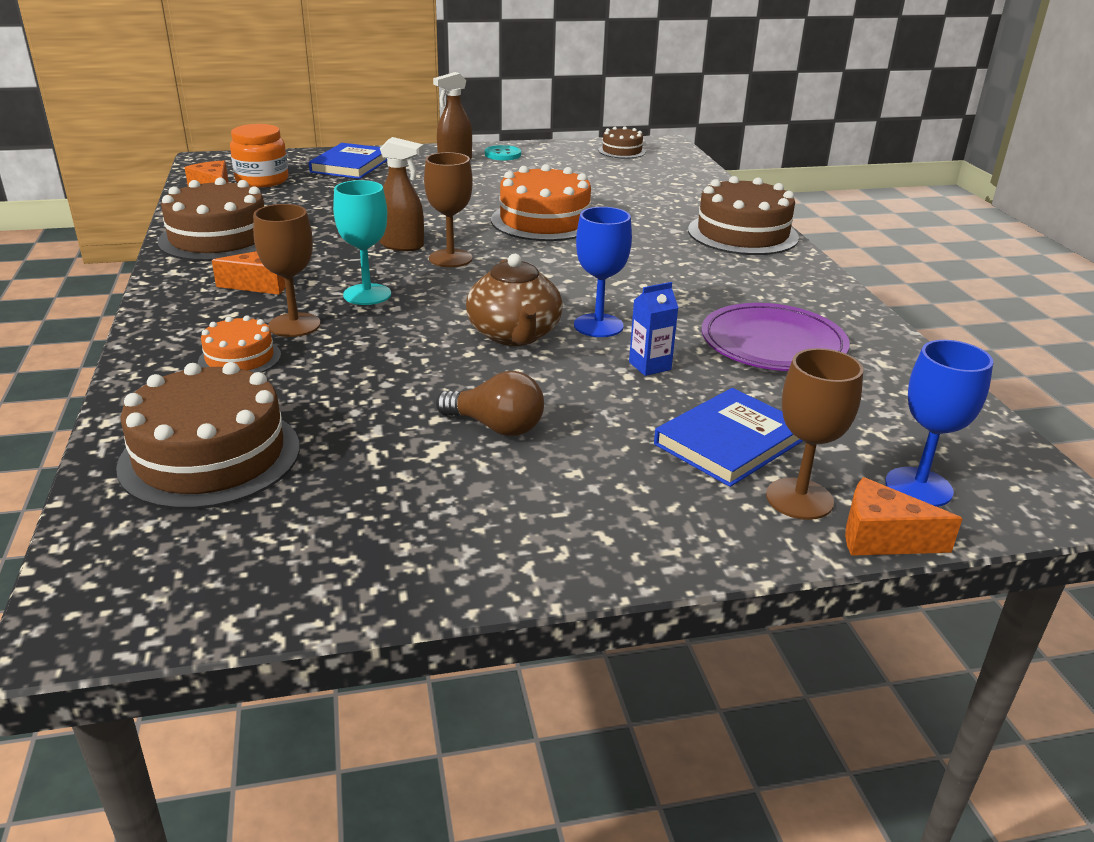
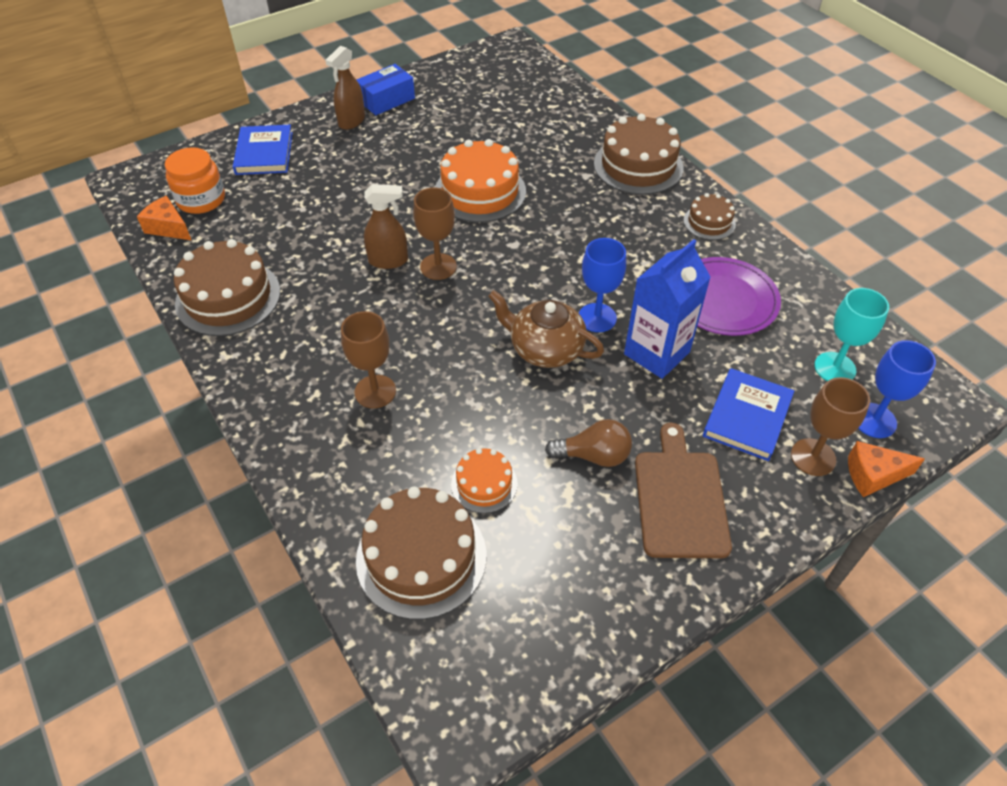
camera: 20 degrees left, 20 degrees up
(240, 358) = (362, 445): orange cake -> orange cake (484, 484)
(261, 284) = (312, 349): orange cheese -> none
(367, 294) = (404, 335): turquoise goblet -> turquoise goblet (835, 368)
(503, 154) = (386, 100): turquoise button -> blue box
(514, 335) = (545, 349): brown teapot -> brown teapot turned 150 degrees clockwise
(577, 489) = (680, 498): none -> brown cutting board
(622, 151) = (483, 67): brown cake -> brown cake (709, 222)
(650, 366) = (656, 353): blue carton -> blue carton, size x2.04

